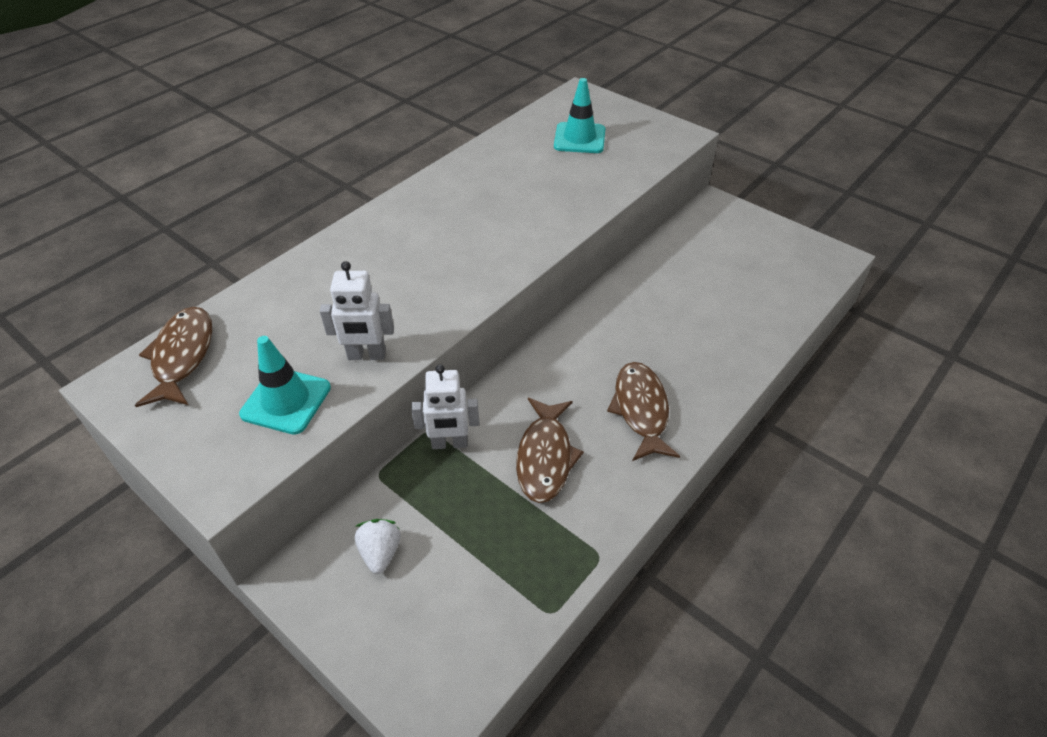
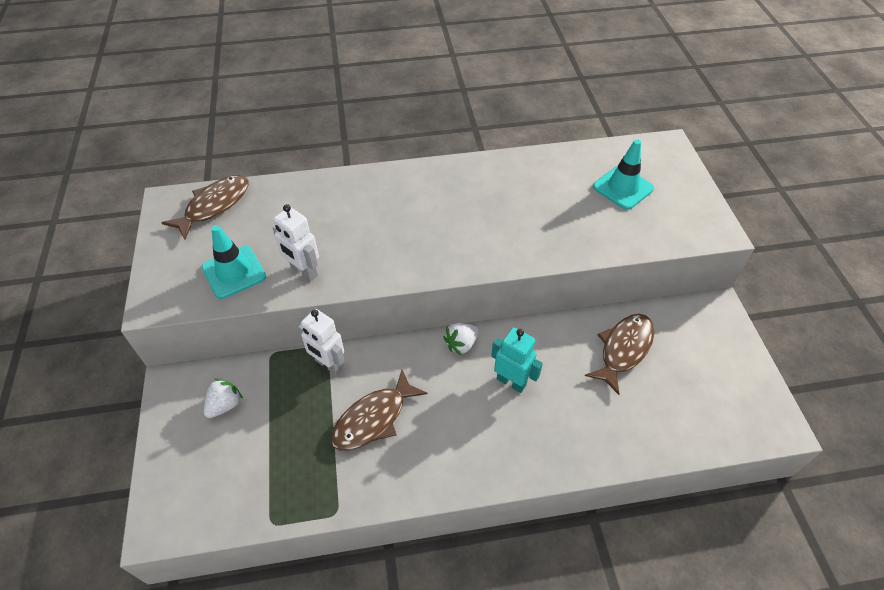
camera: 40 degrees right, 5 degrees up
(554, 347) = (461, 344): none -> white strawberry
(628, 349) = (511, 382): none -> turquoise robot
(641, 410) = (470, 434): brown fish -> brown fish (623, 350)

